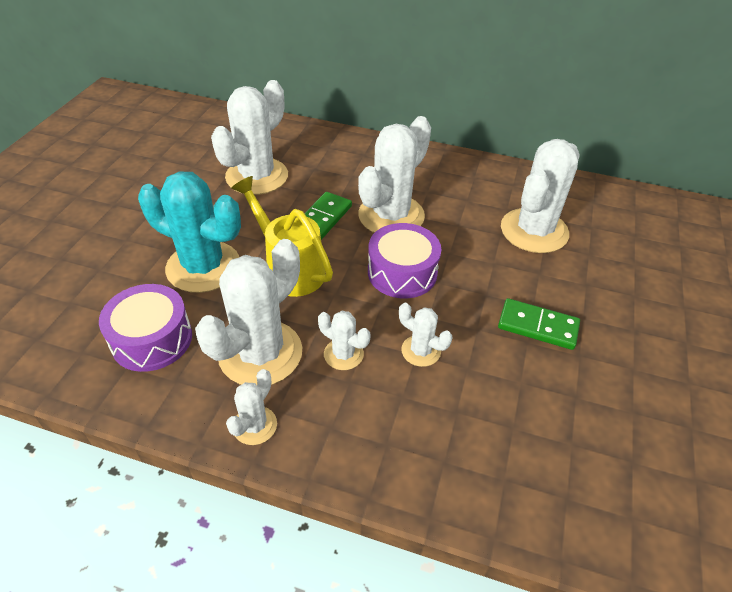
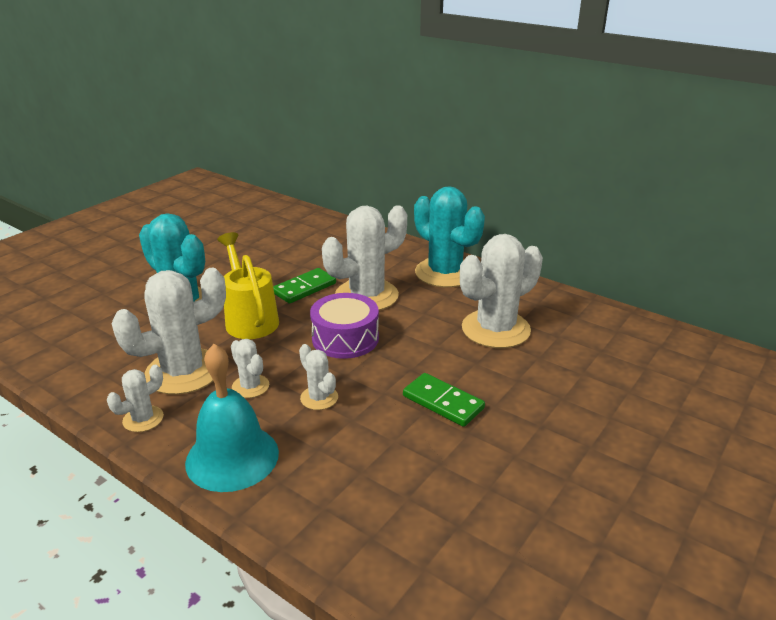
camera: 20 degrees right, 15 degrees down
(152, 339) = (108, 345): purple drum -> none
(257, 176) = (270, 250): white cactus -> none
(379, 446) = (232, 457): none -> turquoise bell
(449, 173) = (445, 273): none -> turquoise cactus

